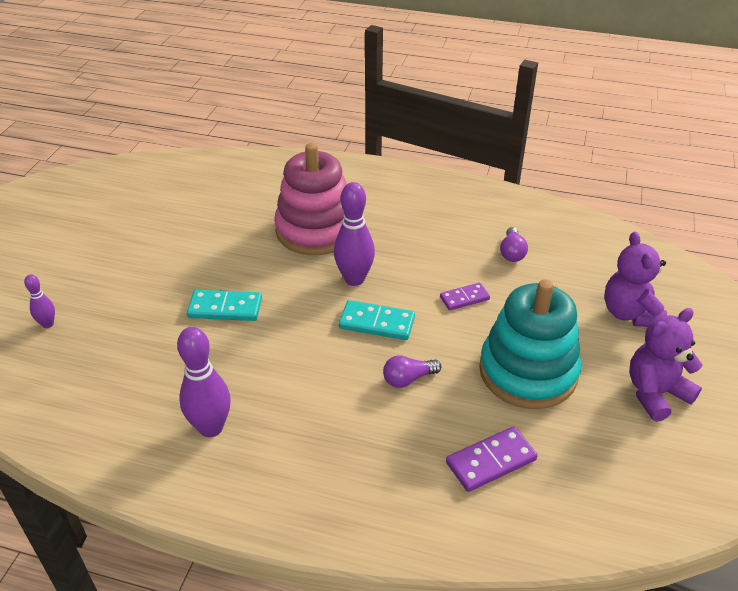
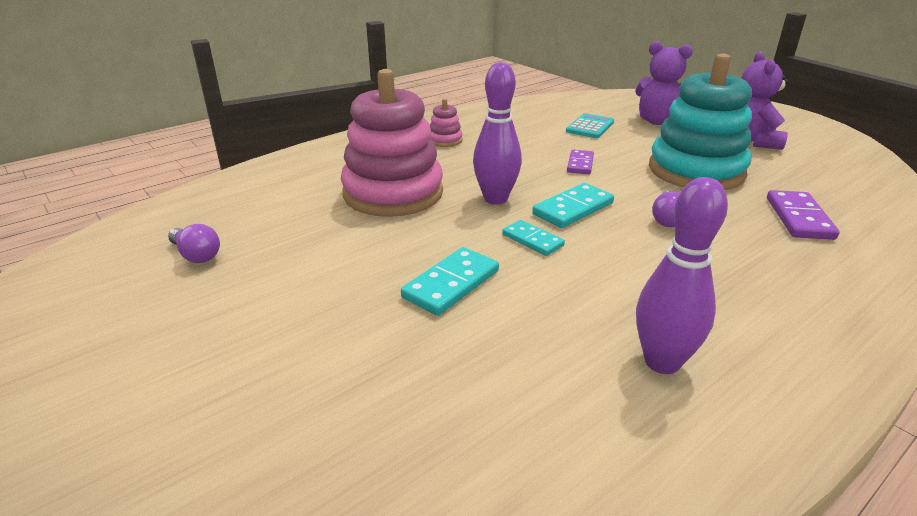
camera: 55 degrees left, 10 degrees down
(48, 324) = (286, 465): purple bowling pin -> none
(309, 320) = (532, 240): none -> turquoise domino
(430, 211) = (445, 140): none -> pink stacking toy
(512, 253) = (543, 131): purple light bulb -> purple light bulb (196, 255)
(557, 275) = (590, 127): none -> turquoise calculator

